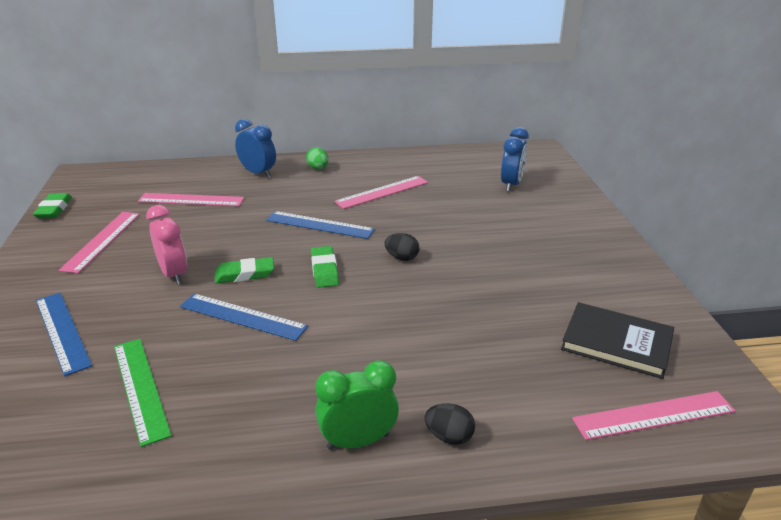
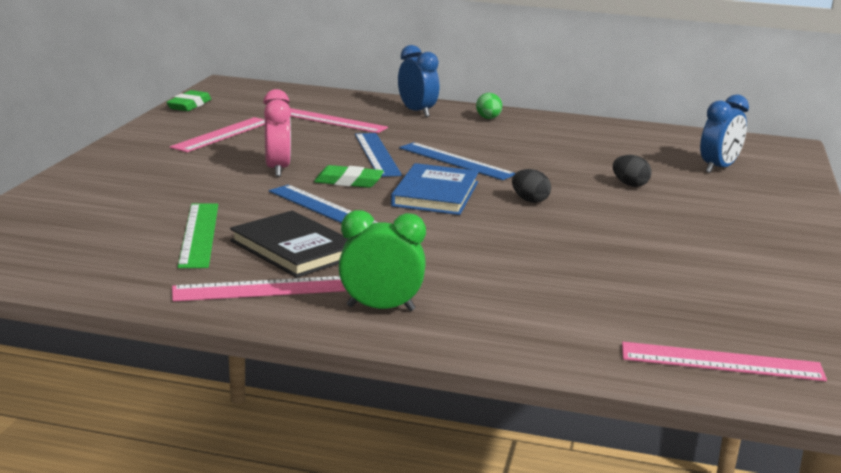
camera: 20 degrees right, 10 degrees down
(62, 331) = (150, 186): blue ruler -> blue ruler (377, 154)
(324, 270) = (435, 194): green eraser -> blue book
(382, 192) = (549, 148): pink ruler -> pink ruler (264, 289)
(449, 436) = (475, 325): black egg -> black egg (630, 185)
(616, 343) = (730, 306): black book -> black book (294, 249)

